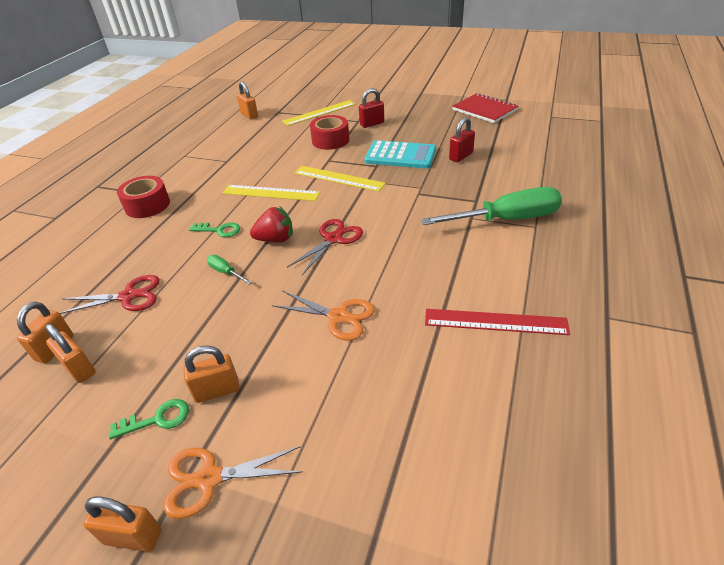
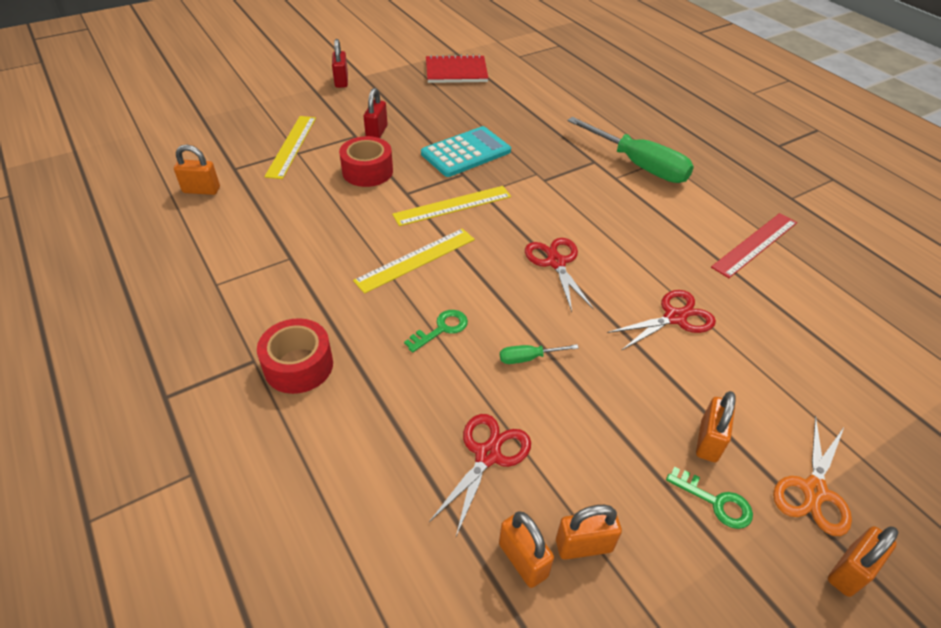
camera: 55 degrees left, 5 degrees up
(157, 419) = (715, 502): green key -> green key turned 105 degrees clockwise
(275, 239) = (511, 298): red strawberry -> none
(339, 317) = (675, 317): orange scissors -> red scissors
(461, 156) = (516, 127): red padlock -> red padlock (341, 81)
(506, 219) = (638, 165): green screwdriver -> green screwdriver turned 105 degrees clockwise

